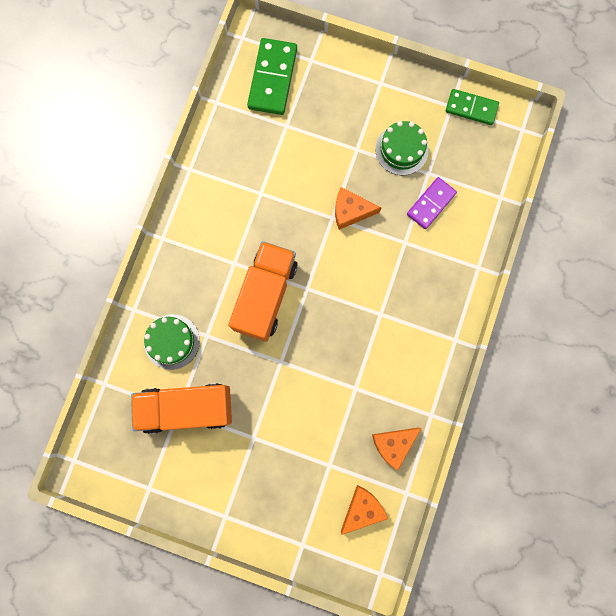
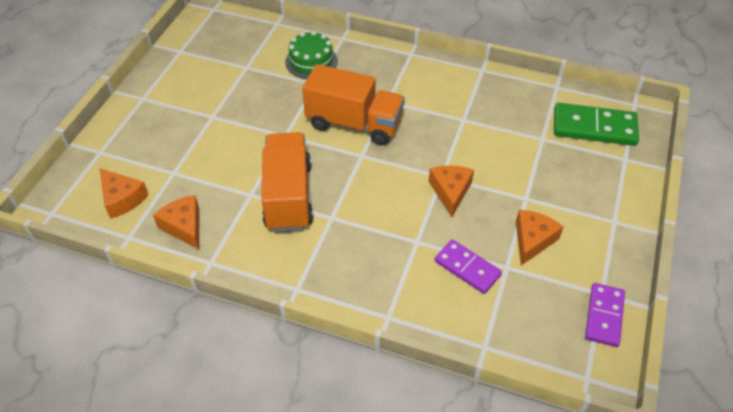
camera: 90 degrees right, 30 degrees down
(187, 408) = (248, 72): orange truck -> orange truck (288, 196)
(401, 150) = (532, 240): green cake -> orange cheese
(471, 108) = (604, 316): green domino -> purple domino

